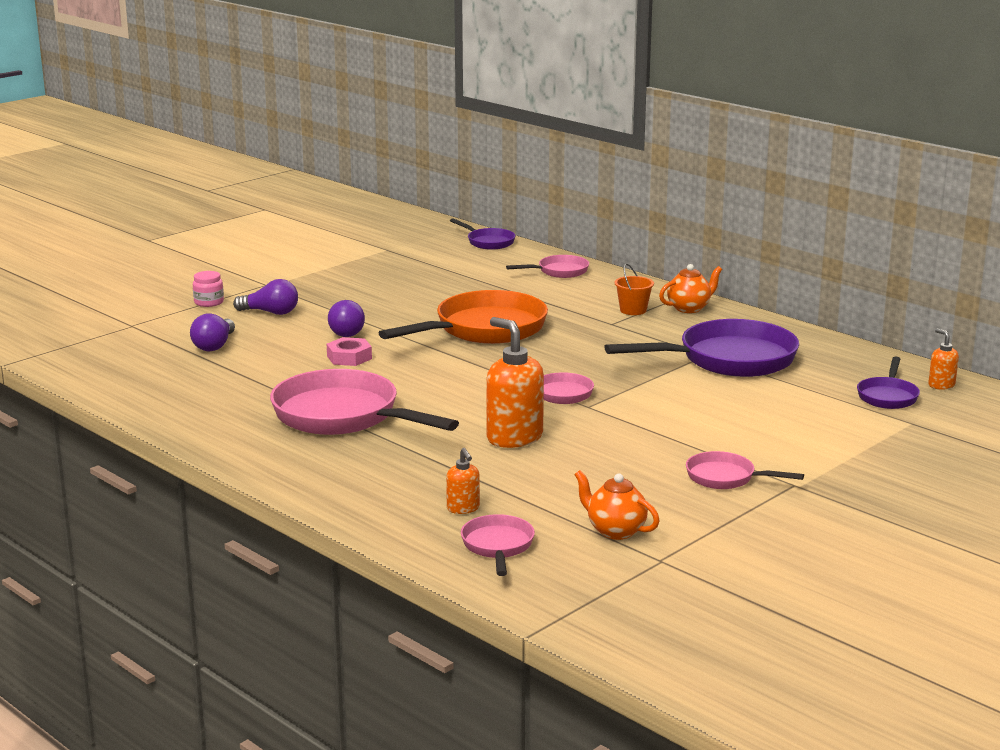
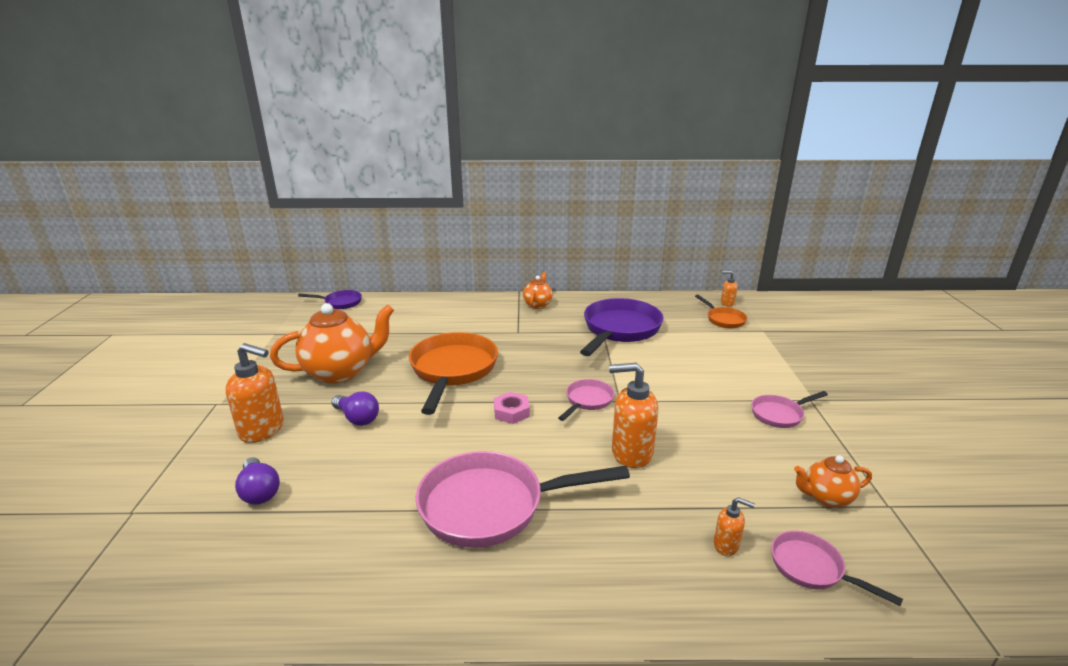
camera: 45 degrees left, 5 degrees up
(209, 302) = (184, 446): pink jar -> none
(270, 312) = (262, 430): purple light bulb -> orange soap dispenser
(349, 357) = (399, 442): pink nut -> pink nut (511, 412)
(389, 297) = (340, 372): none -> orange teapot
(559, 271) = (422, 307): pink pan -> none
(633, 310) = (512, 318): orange bucket -> none
(887, 396) = (723, 319): purple pan -> orange pan

